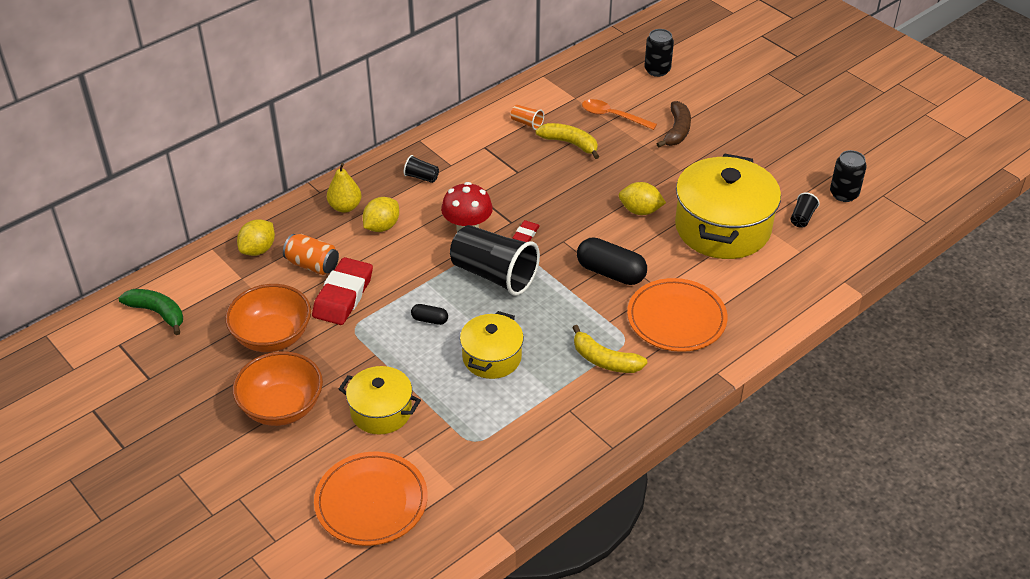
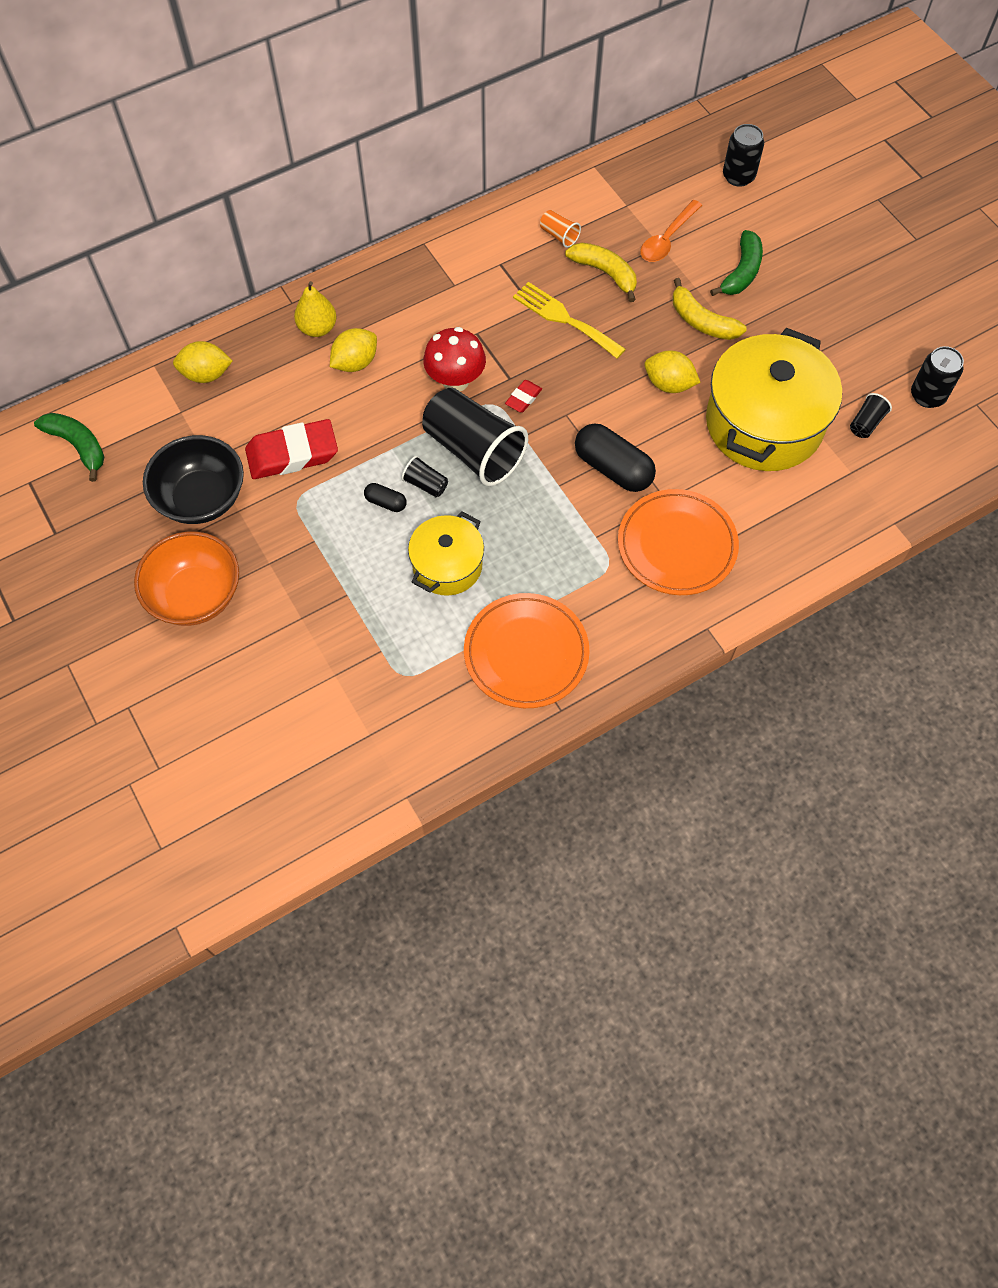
camera: 10 degrees right, 20 degrees up
(258, 249) = (206, 374): yellow lemon -> yellow lemon turned 45 degrees clockwise
(272, 336) = (202, 498): orange bowl -> black bowl
(312, 265) = (265, 405): orange can -> none
(343, 296) = (292, 454): red eraser -> red eraser turned 45 degrees clockwise
(371, 502) = (273, 736): orange plate -> orange plate (526, 653)
(381, 411) = (306, 619): yellow pot -> none
(421, 177) = (416, 298): black cup -> black cup (425, 484)
(545, 177) = (564, 319): none -> yellow fork
(605, 360) = (578, 590): yellow banana -> yellow banana (701, 321)
(613, 116) = (667, 239): orange spoon -> orange spoon turned 90 degrees counterclockwise
(677, 131) = (741, 272): brown banana -> green banana

